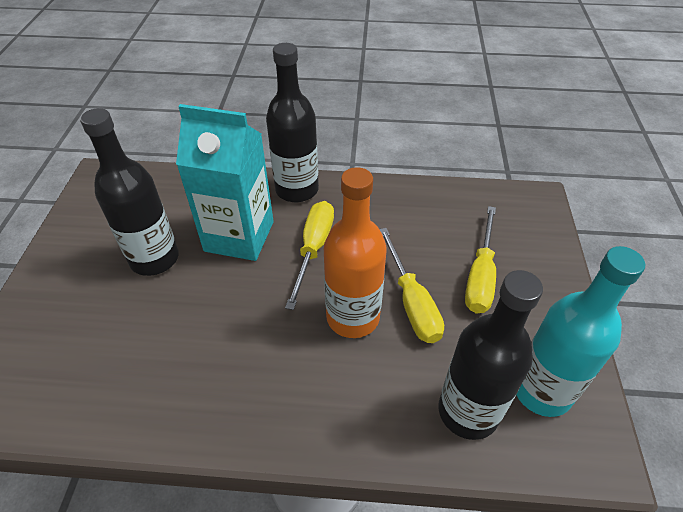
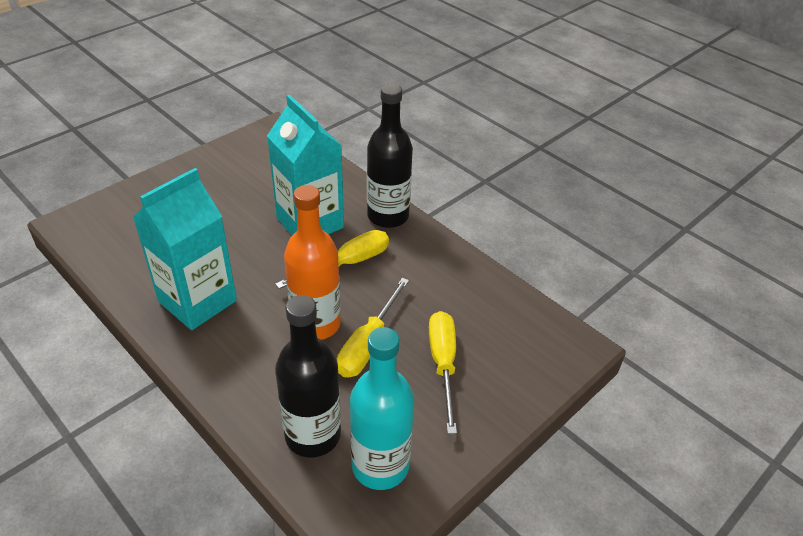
camera: 40 degrees right, 5 degrees down
(154, 259) = (243, 204): black bottle -> none
(222, 379) = (197, 301): none -> turquoise carton
(480, 276) = (443, 364): yellow screwdriver -> yellow screwdriver turned 120 degrees clockwise

